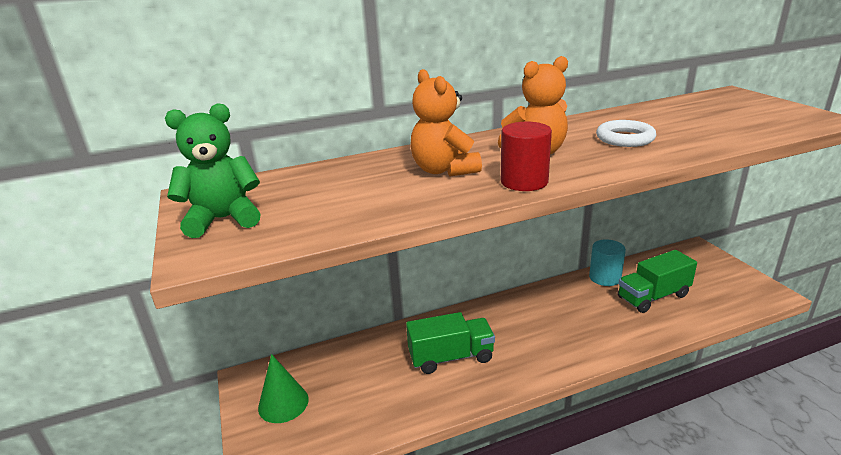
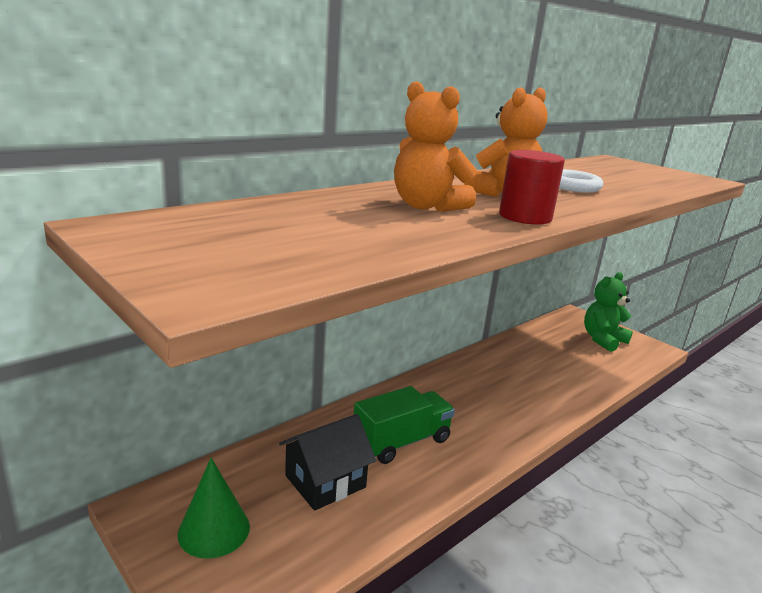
camera: 25 degrees left, 5 degrees down
(223, 219) = (193, 252): green teddy bear -> green teddy bear (603, 340)
(375, 380) = (325, 481): none -> black house
(605, 277) = (511, 346): turquoise cylinder -> none
(653, 296) = (564, 359): green truck -> none

